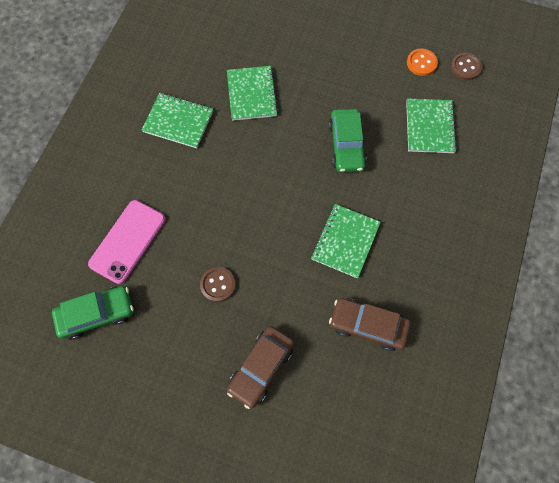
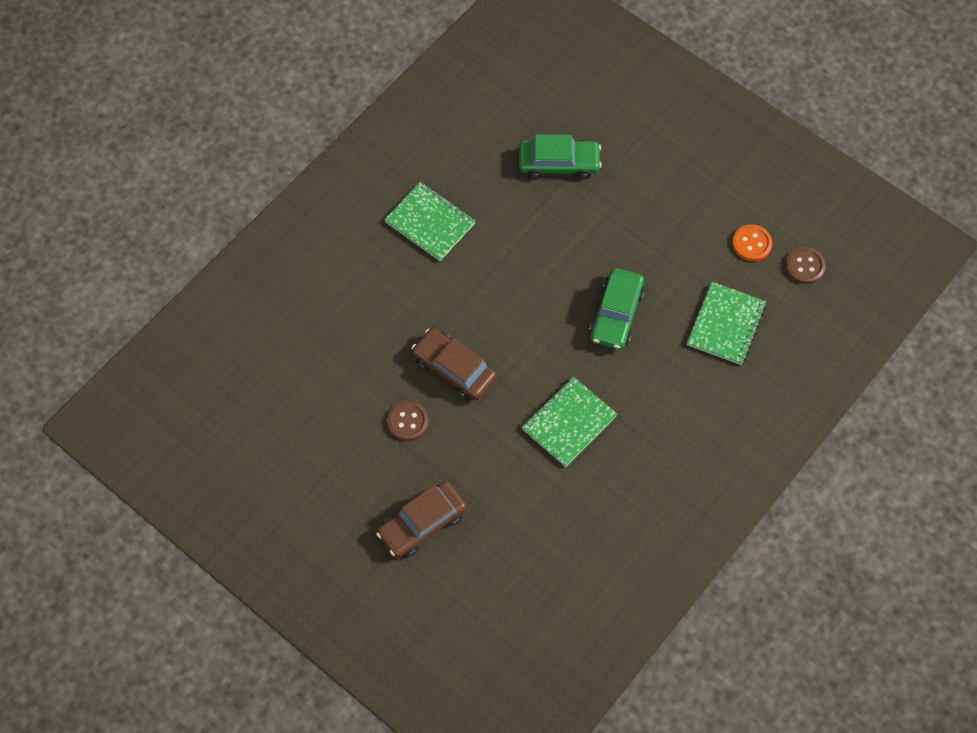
camera: 20 degrees right, 5 degrees down
(97, 314) = (267, 408): green car -> green car (559, 163)
(127, 241) = (325, 341): pink phone -> none
(251, 94) = (528, 217): green notebook -> none
(368, 325) = (556, 521): brown car -> brown car (454, 369)

